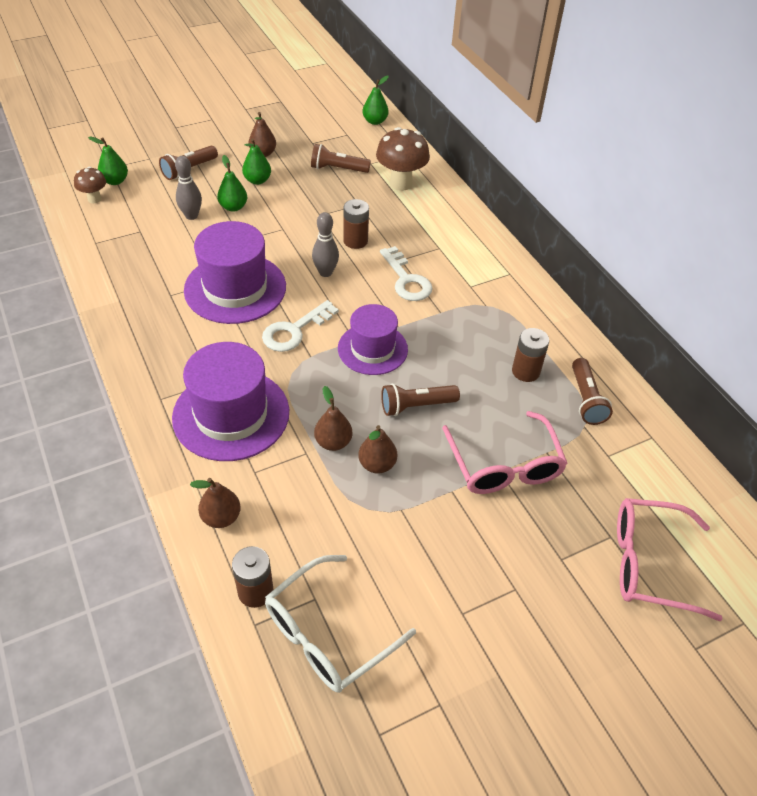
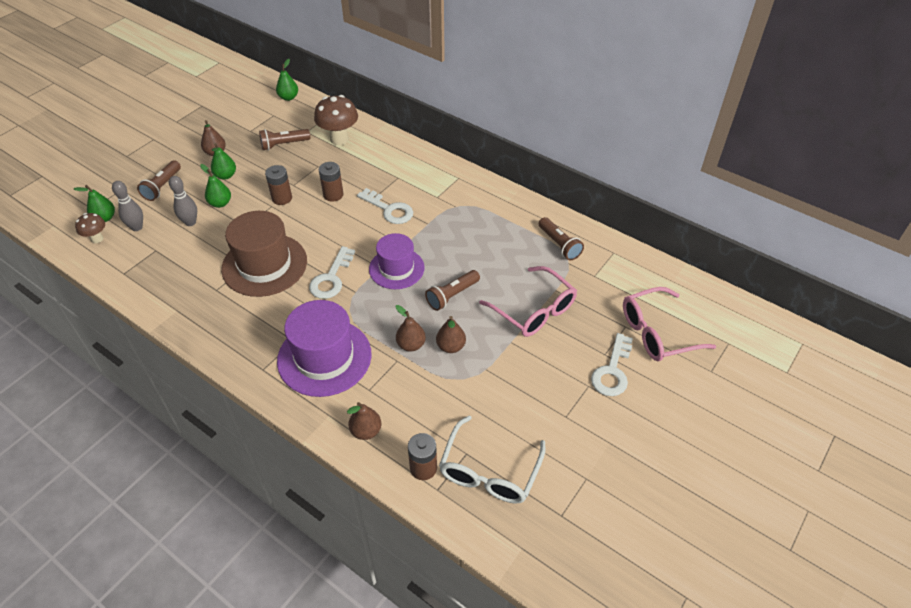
camera: 25 degrees left, 0 degrees up
(235, 288) = (264, 265): purple hat -> brown hat
(325, 272) = (326, 226): grey bowling pin -> grey bowling pin (137, 227)
(525, 371) = (510, 242): brown battery -> brown battery (282, 198)
(558, 585) = (612, 371): none -> white key

